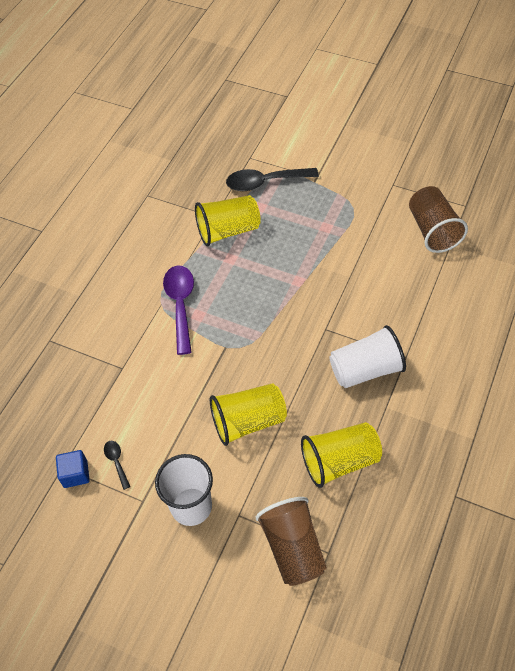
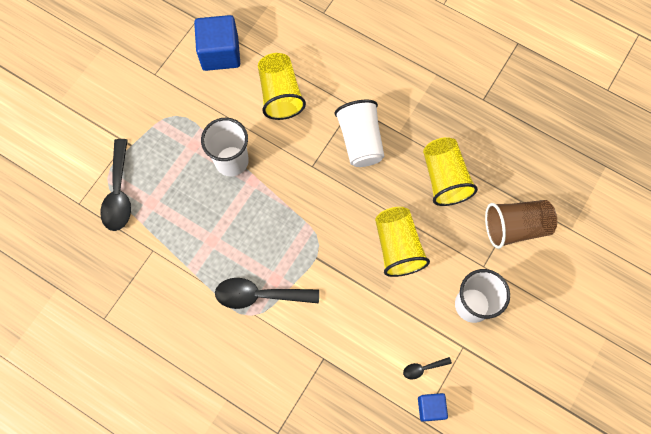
camera: 85 degrees left, 15 degrees up
(180, 305) = (260, 295): purple spoon -> black spoon
(228, 231) = (175, 238): yellow cup -> yellow cup (280, 94)
(315, 260) = (231, 161): none -> white cup
(432, 230) = (220, 53): brown cup -> blue cube

